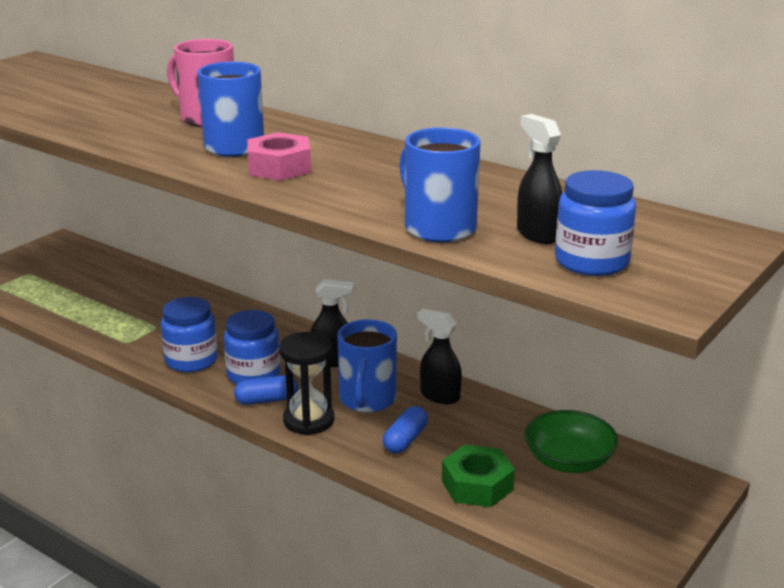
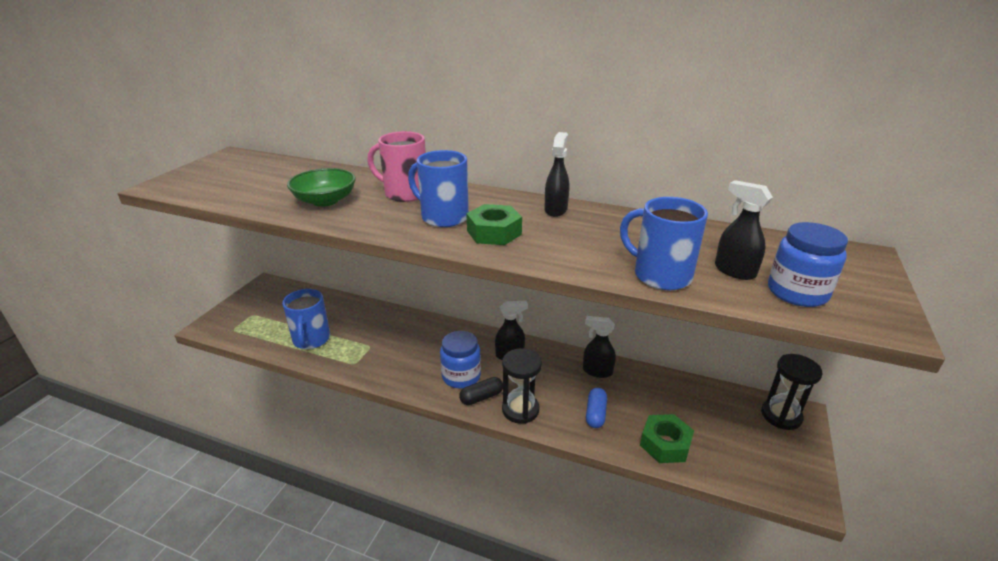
camera: 15 degrees left, 5 degrees up
(191, 360) = (410, 372): blue jar -> none
(266, 400) = (481, 397): blue capsule -> black capsule
(279, 167) = (494, 232): pink nut -> green nut
(367, 400) = (551, 384): blue mug -> blue mug (311, 340)
(379, 152) = (556, 210): none -> black spray bottle
(568, 461) = (710, 410): green bowl -> green bowl (325, 201)
(668, 483) = (781, 416): none -> black hourglass

